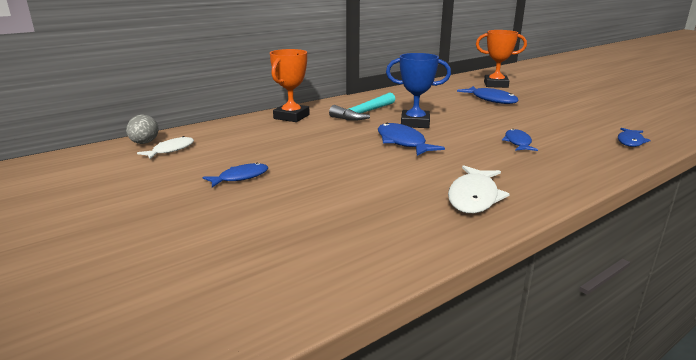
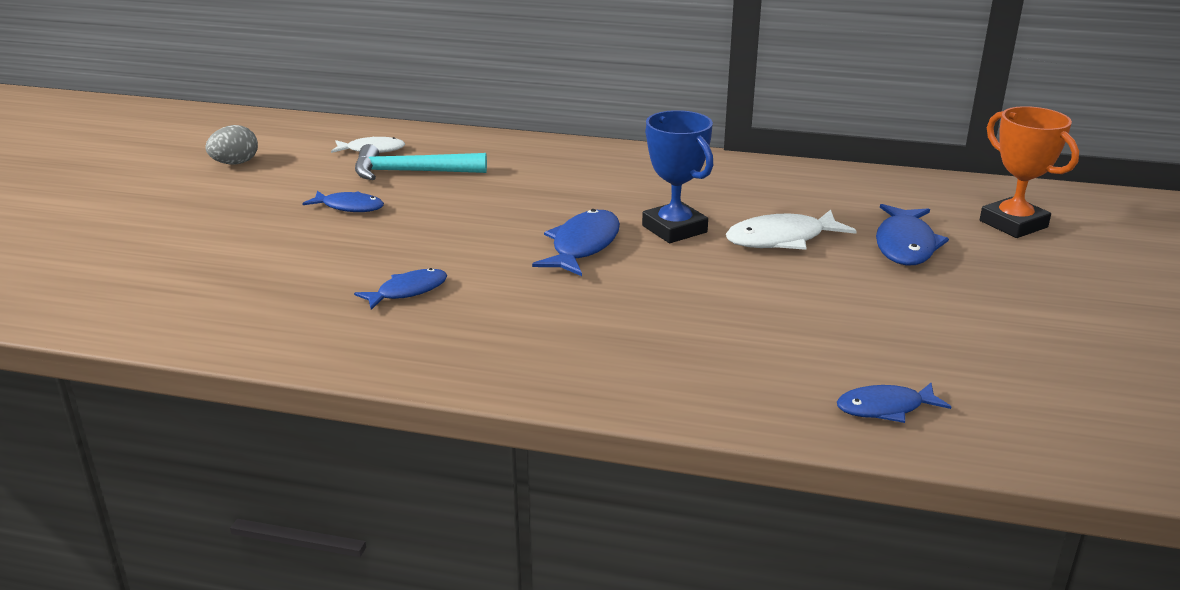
camera: 50 degrees right, 5 degrees up
(144, 143) = (372, 132): grey egg -> grey egg (235, 163)
(291, 117) = (567, 156): orange trophy -> none
(364, 113) = (657, 187): turquoise hammer -> turquoise hammer (411, 172)
(474, 197) = (461, 340): white fish -> white fish (781, 239)
(518, 142) = (713, 318): blue fish -> blue fish (408, 291)

